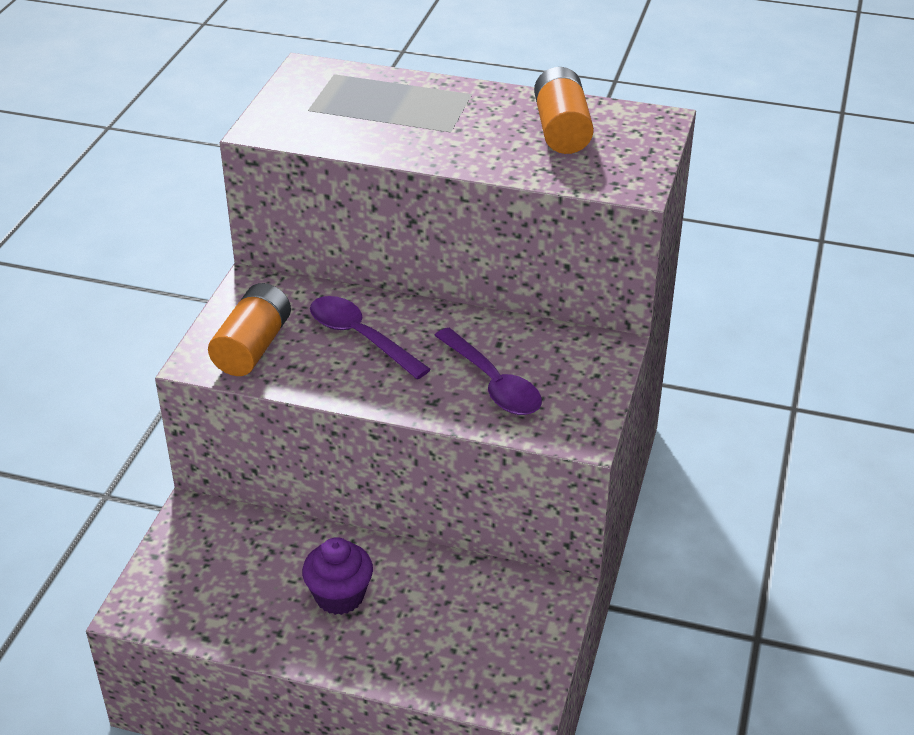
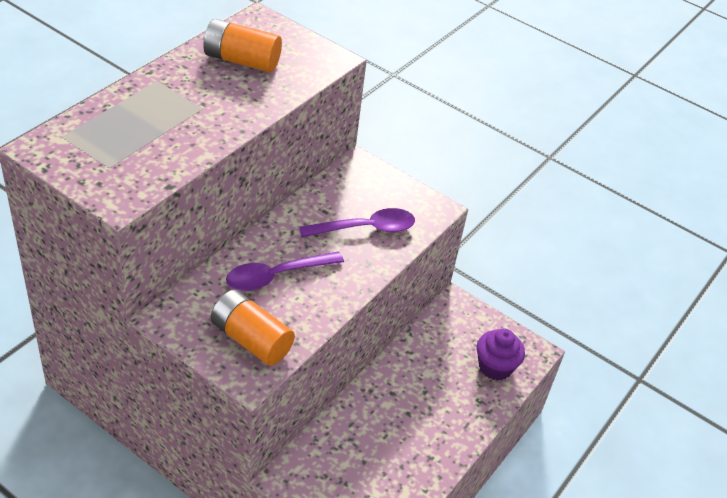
camera: 75 degrees left, 5 degrees up
(339, 596) = (411, 413): purple cupcake -> purple cupcake (495, 367)

